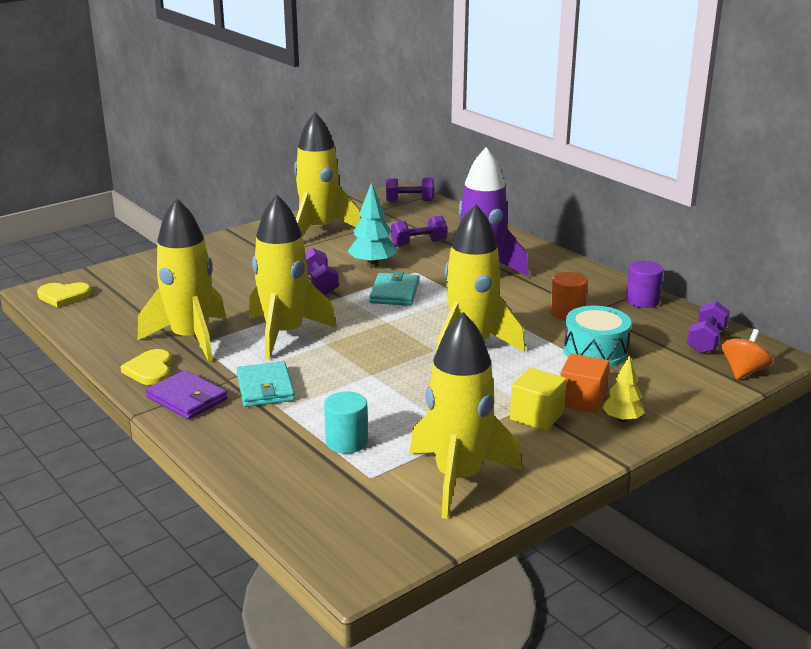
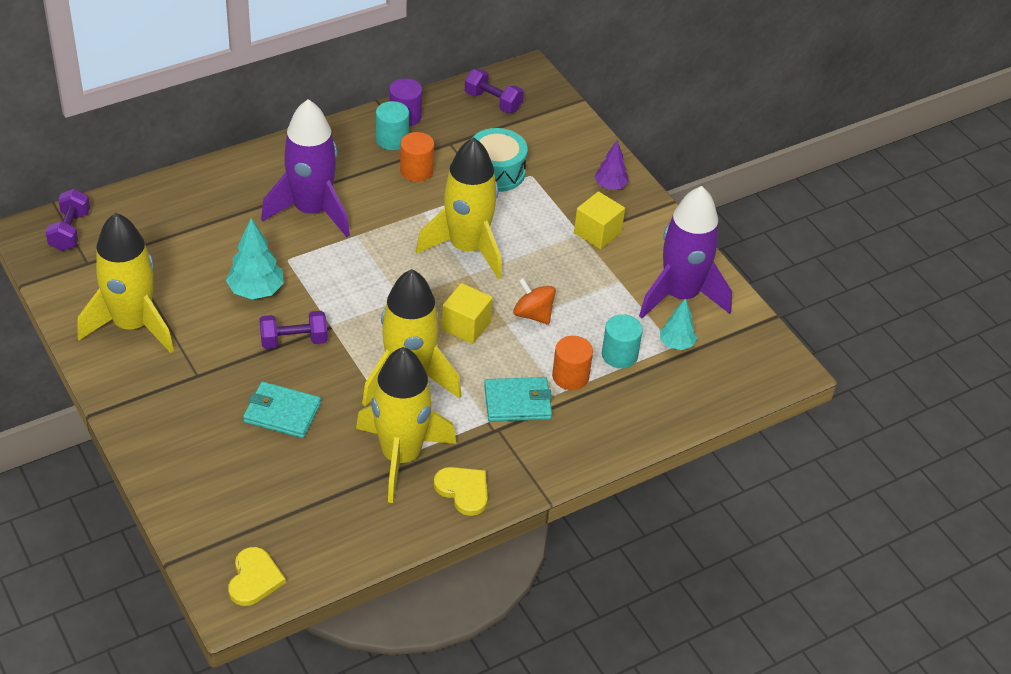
camera: 85 degrees left, 20 degrees up
(150, 370) = (463, 490): yellow heart -> yellow heart turned 135 degrees counterclockwise
(187, 398) = (526, 461): purple wallet -> none
(307, 414) = (570, 376): none -> orange cylinder
(362, 354) = (466, 326): none -> yellow cube
(375, 479) = (676, 344): none -> turquoise tree
(394, 292) = (334, 283): turquoise wallet -> turquoise wallet (282, 413)
(418, 243) = (209, 244): purple dumbbell -> none
(458, 478) = (680, 295): yellow rocket -> purple rocket
(582, 400) = (577, 200): orange cube -> none
(603, 298) = (392, 139): none -> turquoise cylinder
(622, 419) = (610, 186): yellow tree -> purple tree
(743, 372) = (549, 98): orange spinning top -> orange spinning top (533, 314)

